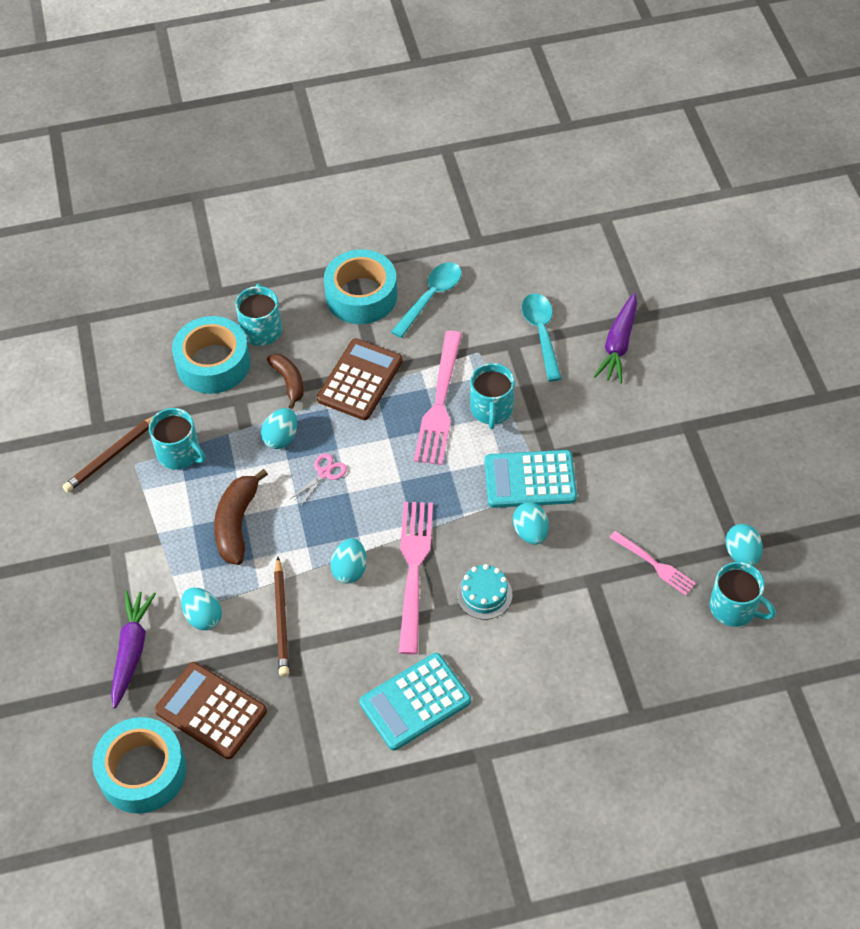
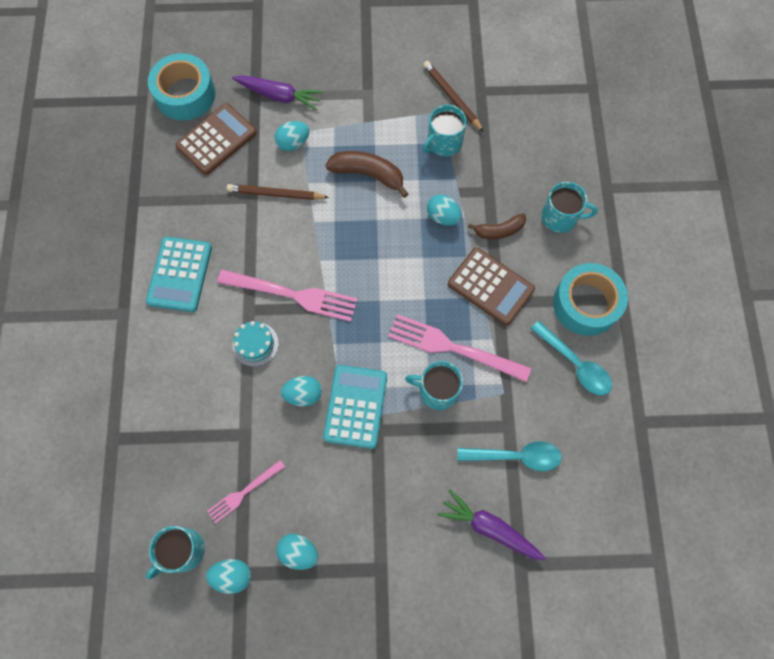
camera: 100 degrees right, 15 degrees up
(213, 363) = (529, 176): turquoise tape -> none
(324, 473) = (400, 243): pink scissors -> none
(350, 569) = (306, 248): turquoise egg -> turquoise egg (299, 552)
(415, 702) = (179, 274): turquoise calculator -> turquoise calculator turned 150 degrees counterclockwise

